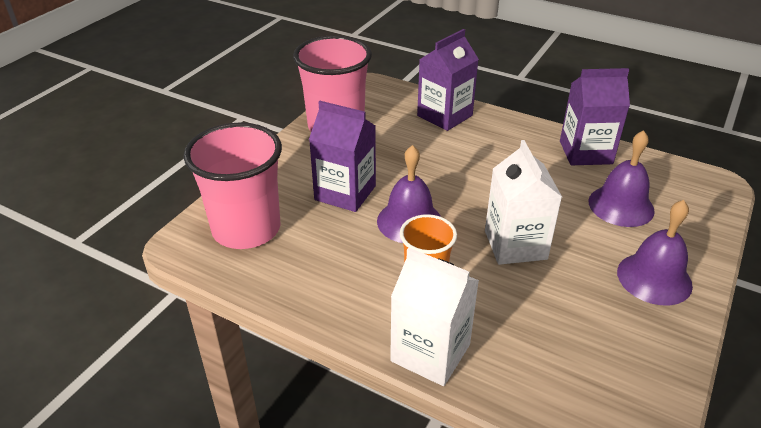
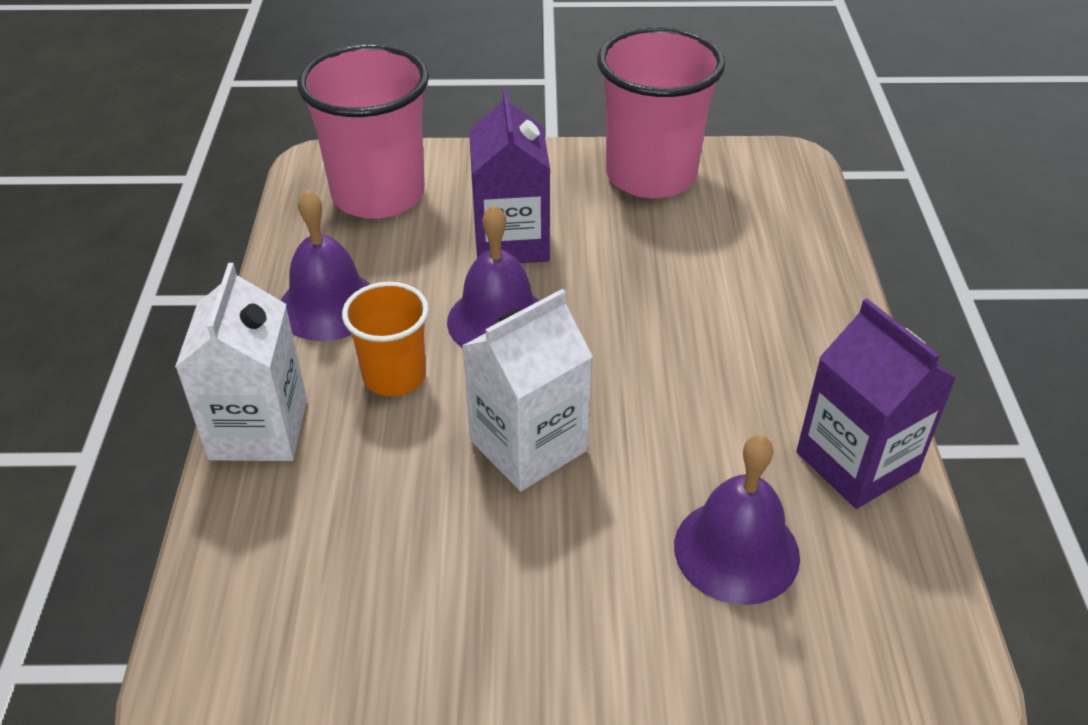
camera: 60 degrees right, 5 degrees up
(444, 116) = (790, 264): purple carton -> none
(654, 278) = (569, 641): purple bell -> purple bell (328, 305)

